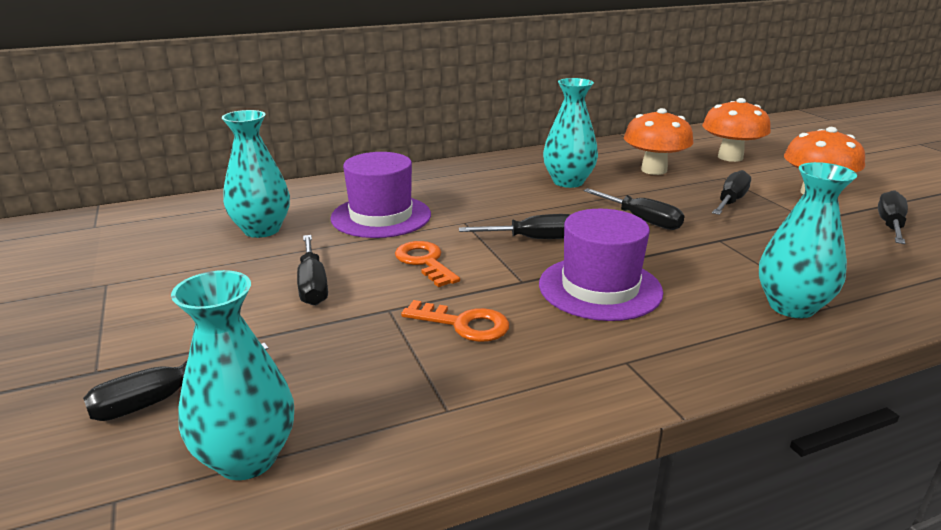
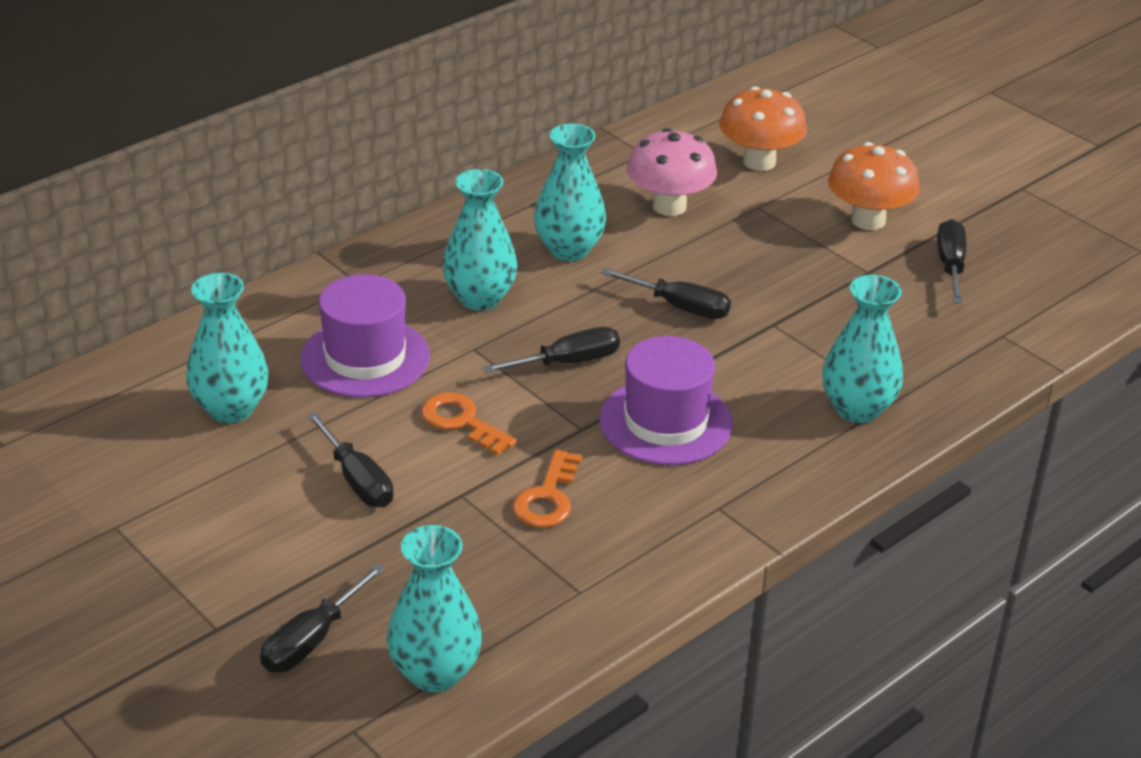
camera: 20 degrees left, 10 degrees up
(463, 324) = (547, 497): orange key -> orange key turned 105 degrees clockwise
(487, 197) = (480, 298): none -> turquoise vase
(654, 170) = (669, 206): orange mushroom -> pink mushroom
(731, 201) = (774, 253): black screwdriver -> none

